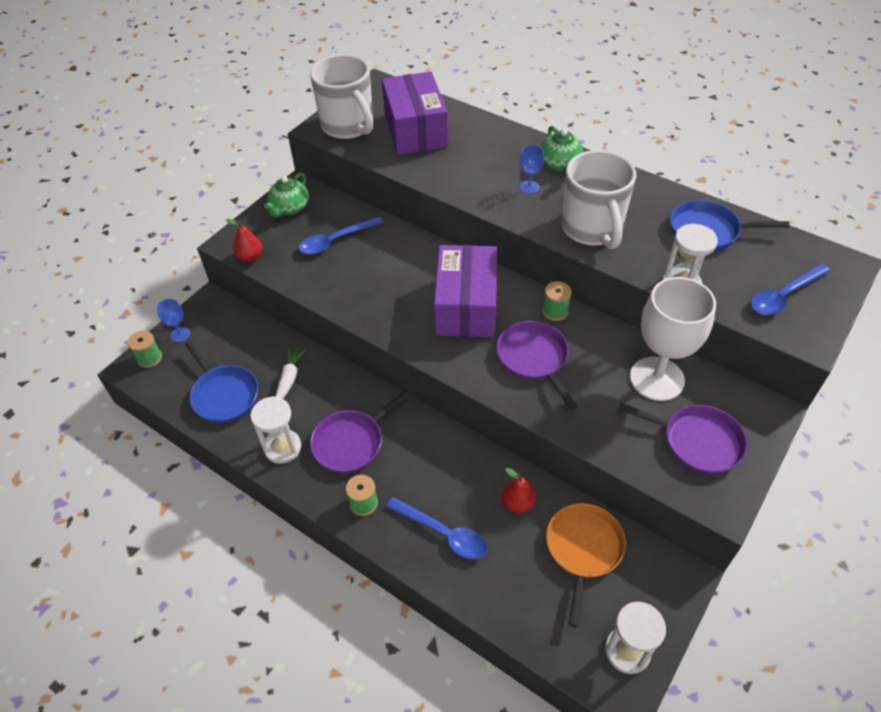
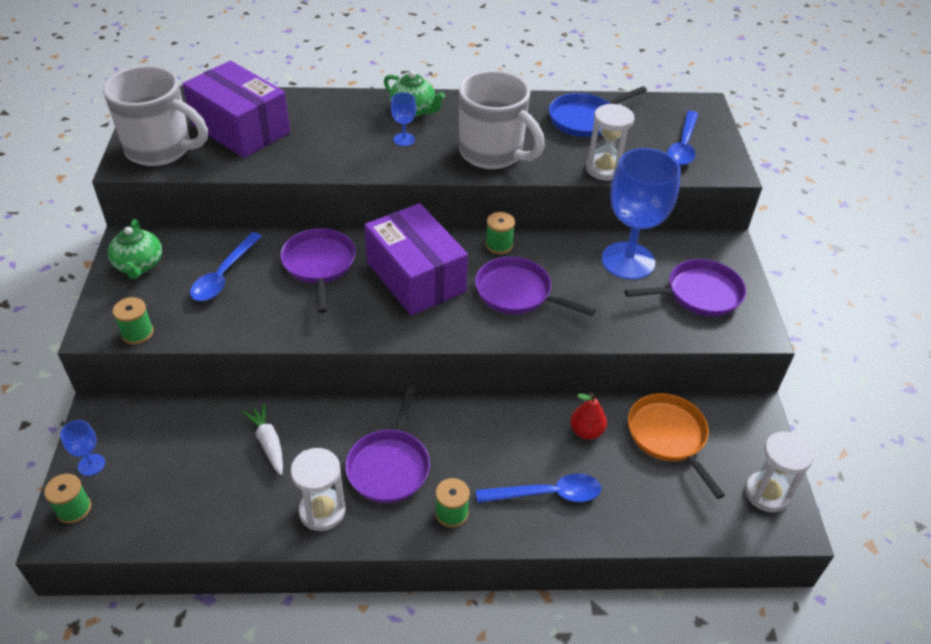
camera: 40 degrees left, 5 degrees down
(224, 395) = (206, 497): blue pan -> none
(250, 257) = (137, 333): red pear -> green spool
(405, 263) = (319, 265): none -> purple pan
(657, 379) = (628, 261): white goblet -> blue goblet

